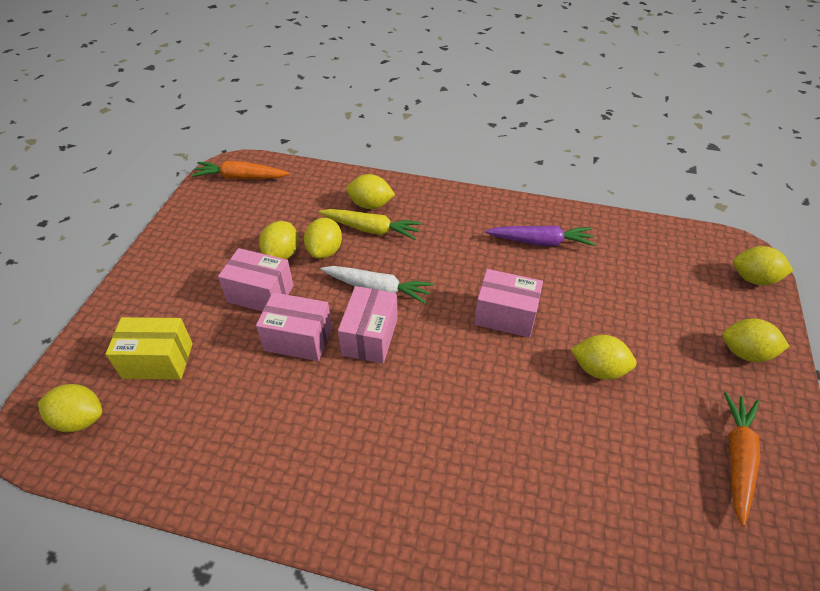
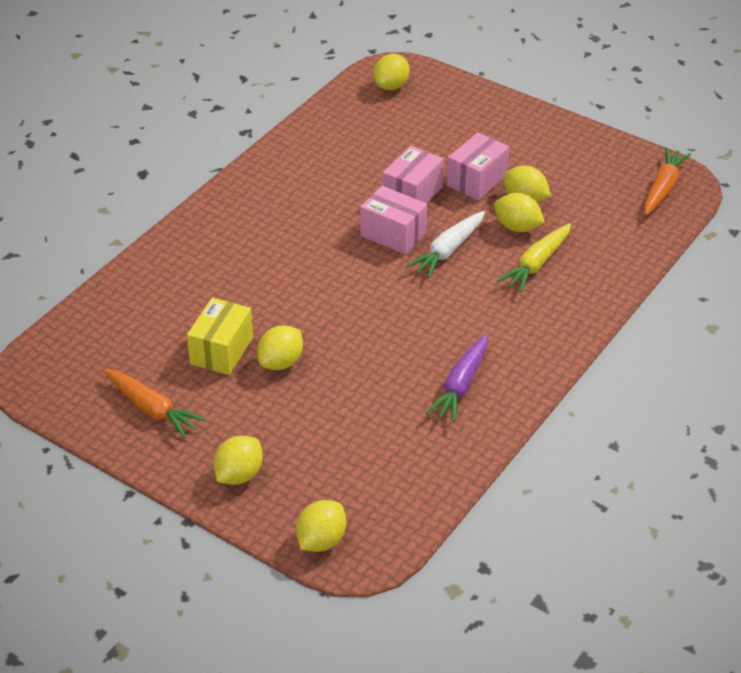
camera: 110 degrees right, 5 degrees down
(158, 360) = (428, 122): yellow box -> yellow box (222, 350)
(370, 205) = (578, 272): yellow lemon -> none
(505, 315) = (373, 324): pink box -> none

